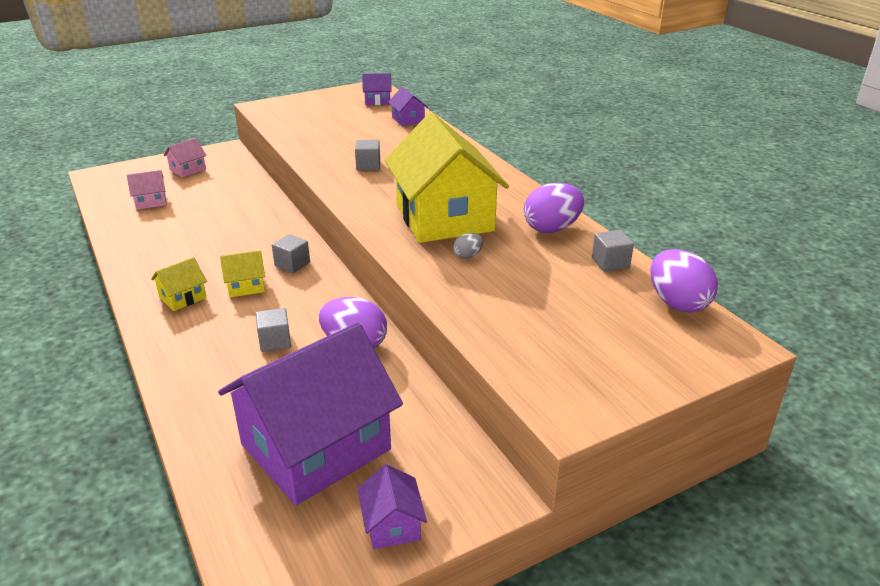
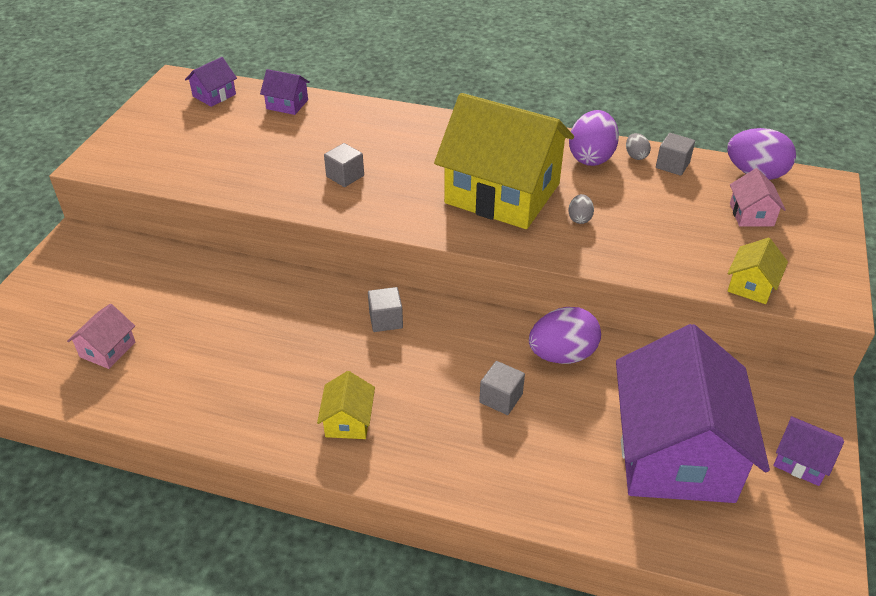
camera: 45 degrees left, 10 degrees up
(188, 169) = (76, 287): pink house -> pink house (751, 214)
(246, 286) = (384, 368): yellow house -> yellow house (751, 285)
(590, 244) = (635, 156): none -> grey egg

